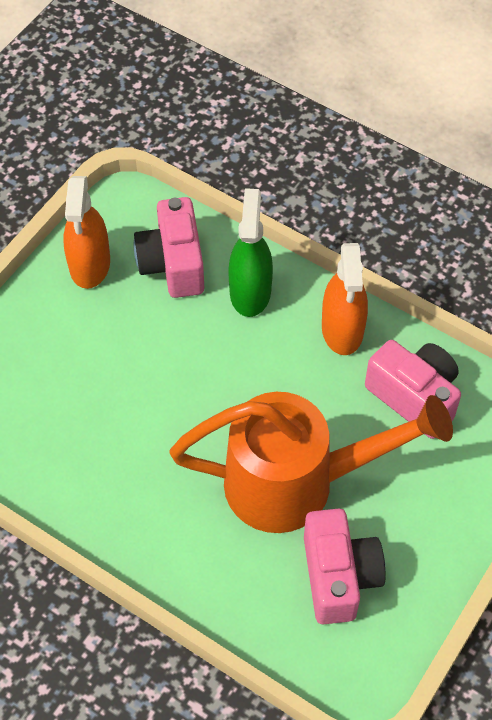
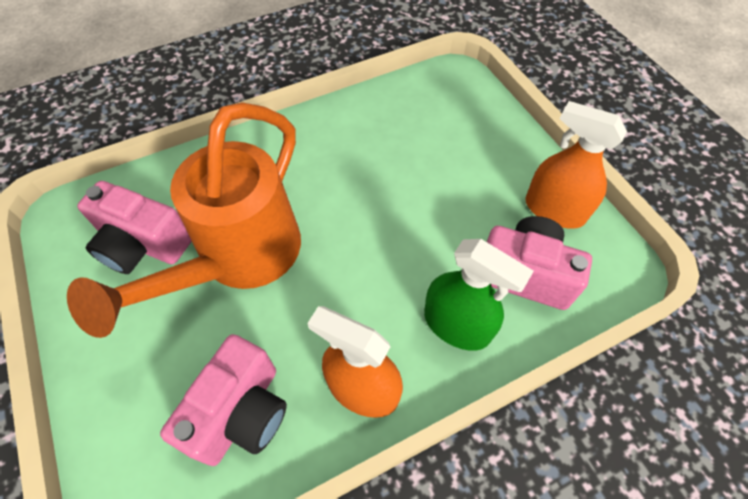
camera: 120 degrees right, 0 degrees up
(414, 397) = (241, 412): pink camera -> pink camera turned 45 degrees counterclockwise

